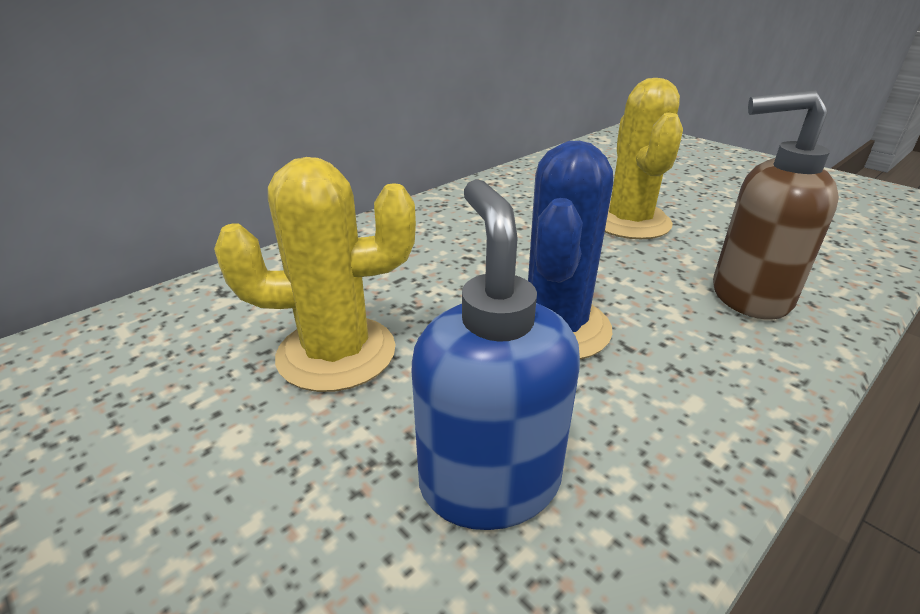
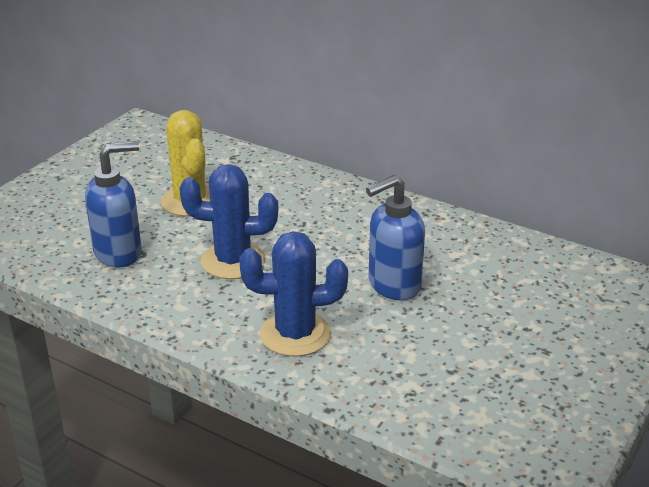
camera: 75 degrees right, 0 degrees up
(629, 222) = (393, 285): yellow cactus -> blue soap dispenser
(748, 296) = (295, 334): brown soap dispenser -> blue cactus

